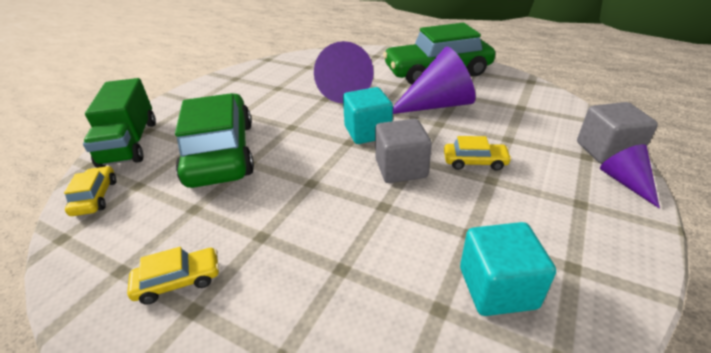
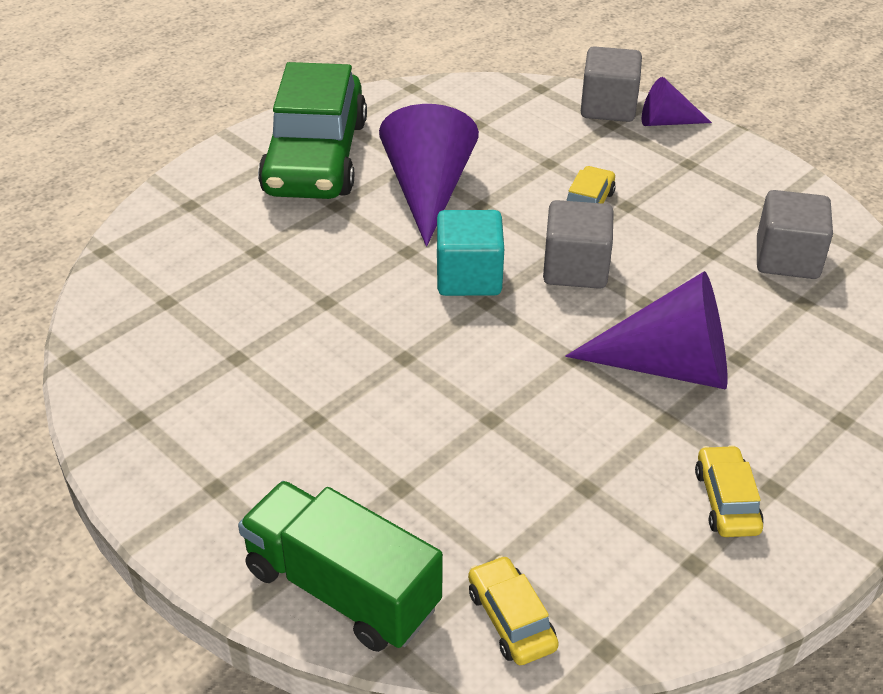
camera: 75 degrees left, 5 degrees up
(95, 197) = (511, 619): yellow car -> yellow car turned 60 degrees clockwise
(130, 143) = (342, 589): green truck -> green truck turned 150 degrees counterclockwise
(221, 152) = (444, 452): green car -> none
(342, 90) = (308, 275): purple cone -> purple cone (668, 366)
(497, 288) = (787, 259): turquoise cube -> grey cube

